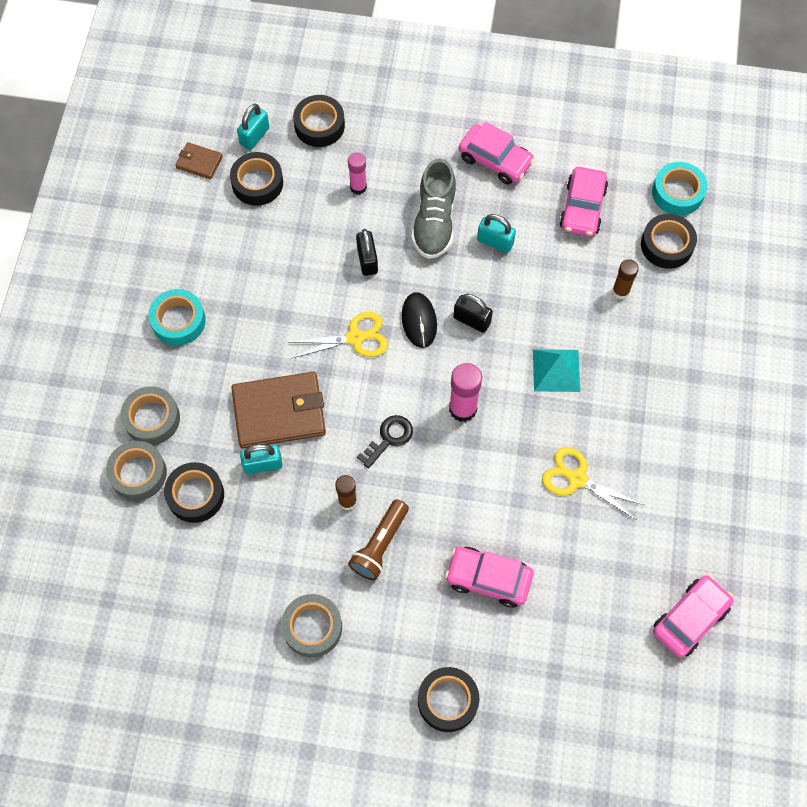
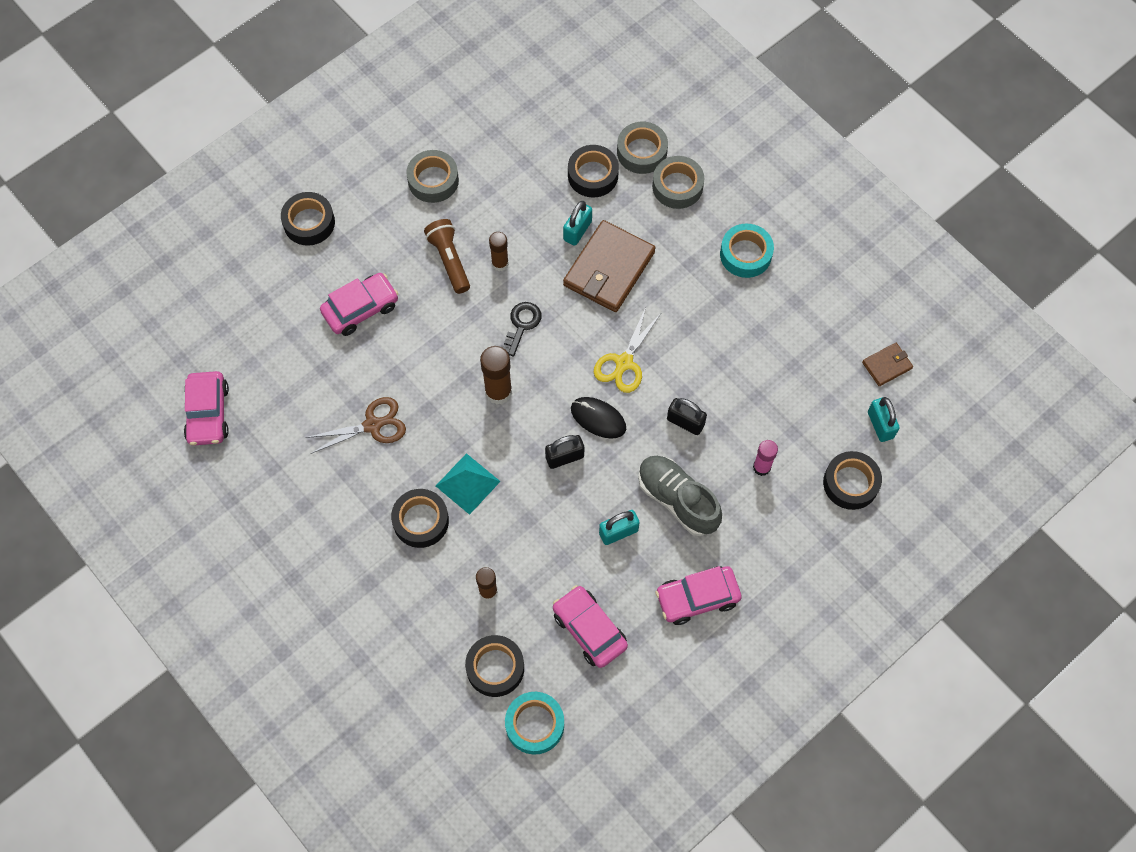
camera: 130 degrees right, 0 degrees up
(257, 183) = (829, 394): black tape -> black tape (421, 521)
(389, 438) = (522, 325): black key -> black key turned 150 degrees counterclockwise
(463, 409) = (498, 392): pink glue stick -> brown glue stick
(577, 479) = (372, 425): yellow scissors -> brown scissors

